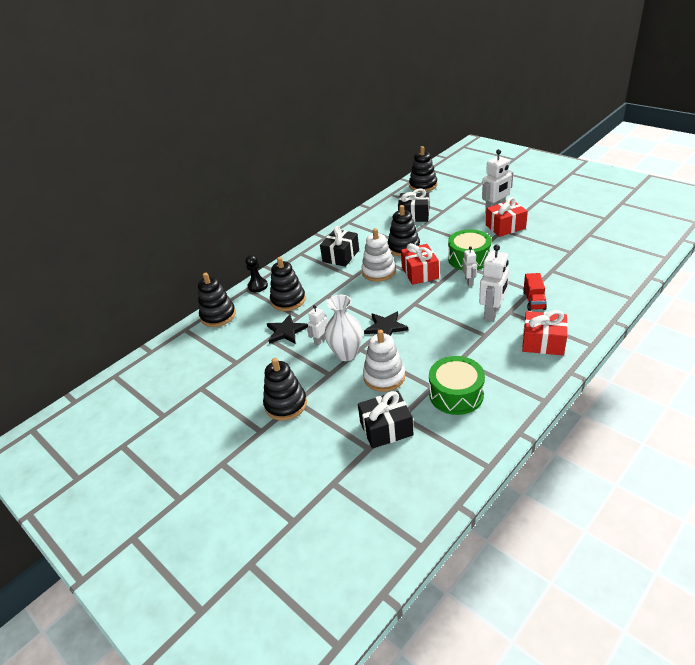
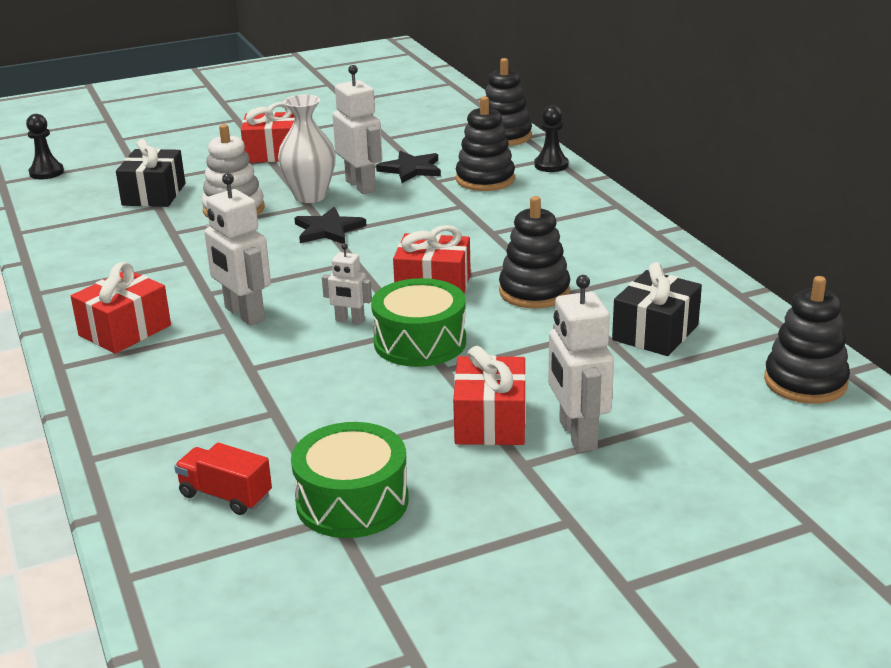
camera: 110 degrees right, 10 degrees down
(286, 404) = (273, 153): black stacking toy -> red gift
(320, 340) = (361, 186): white robot -> white robot, size x1.79
(341, 256) = (570, 234): black gift -> none
(378, 272) = (480, 254): white stacking toy -> none
(386, 526) = (46, 172): none -> black pawn
(456, 394) = (137, 243): green drum -> green drum (352, 501)
(534, 300) = (221, 360): red truck -> red truck (225, 495)

